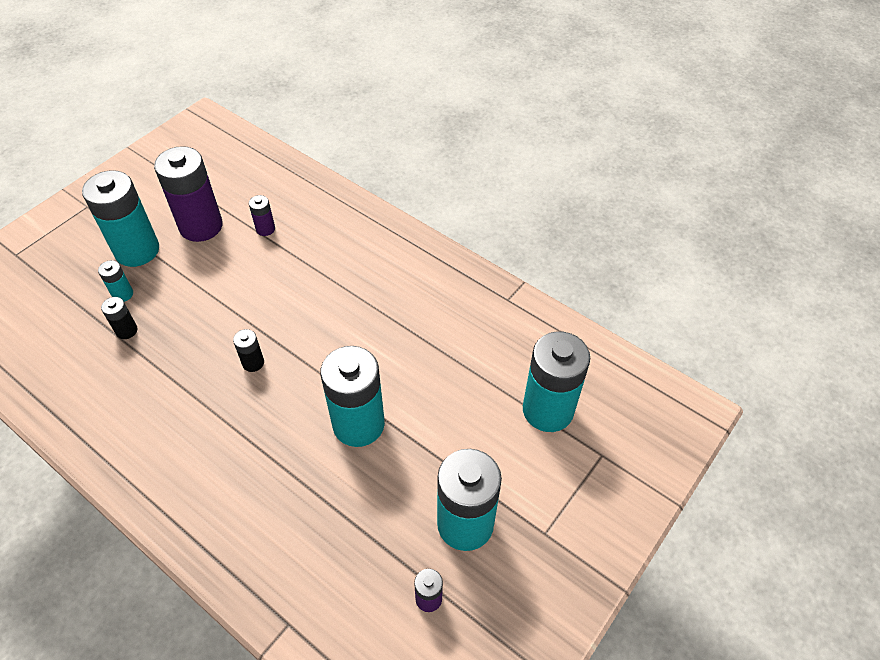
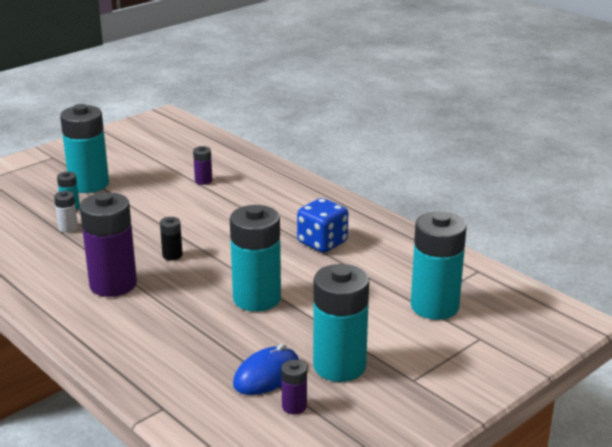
camera: 10 degrees right, 25 degrees down
(126, 331) = (68, 228): black battery -> white battery
(201, 226) = (147, 175): purple battery -> purple battery (113, 284)
(391, 551) = (266, 375): none -> blue mouse
(413, 320) = (322, 243): none -> blue dice

